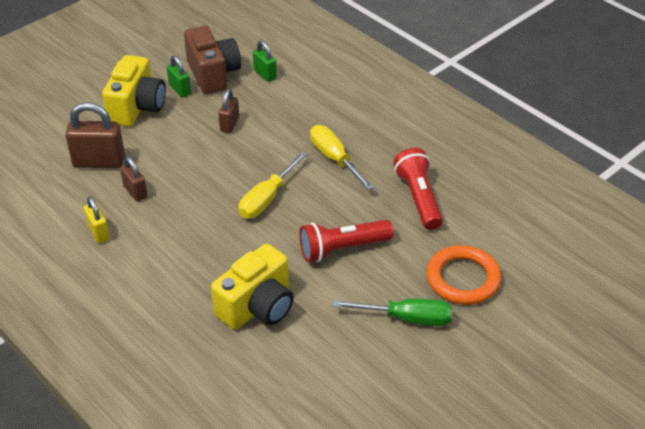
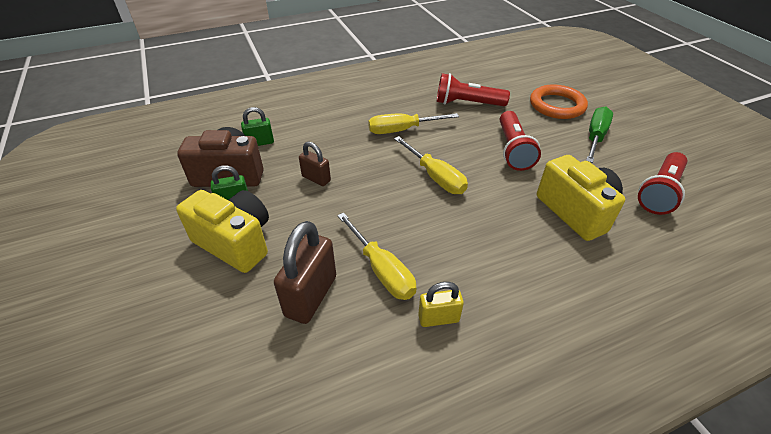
camera: 70 degrees left, 0 degrees up
(135, 192) = (382, 270): brown padlock -> yellow screwdriver
(320, 376) = (659, 192): none -> red flashlight

